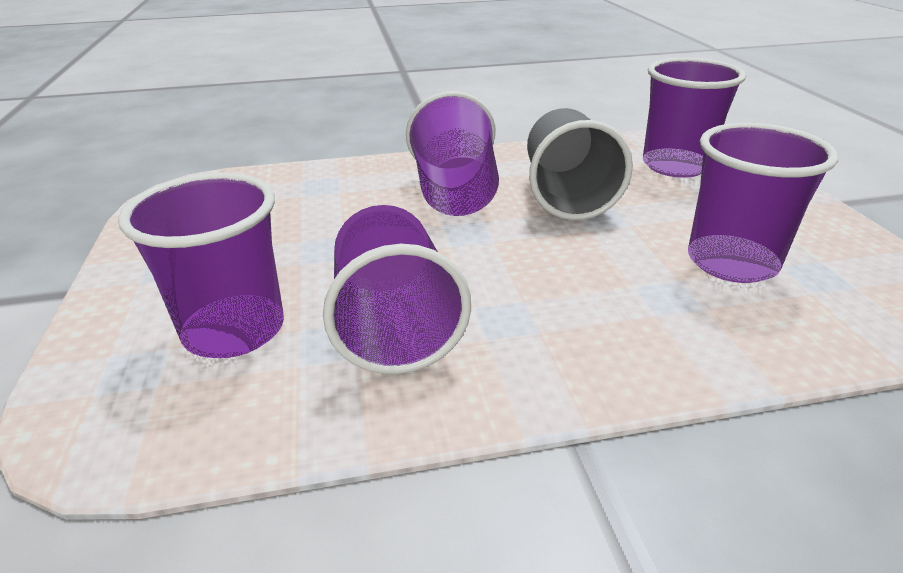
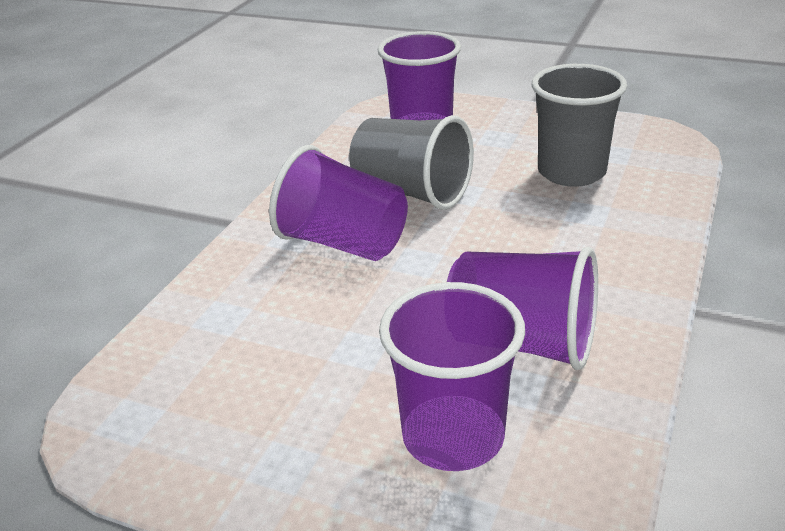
camera: 55 degrees left, 0 degrees up
(731, 262) = (571, 172): purple cup -> grey cup

